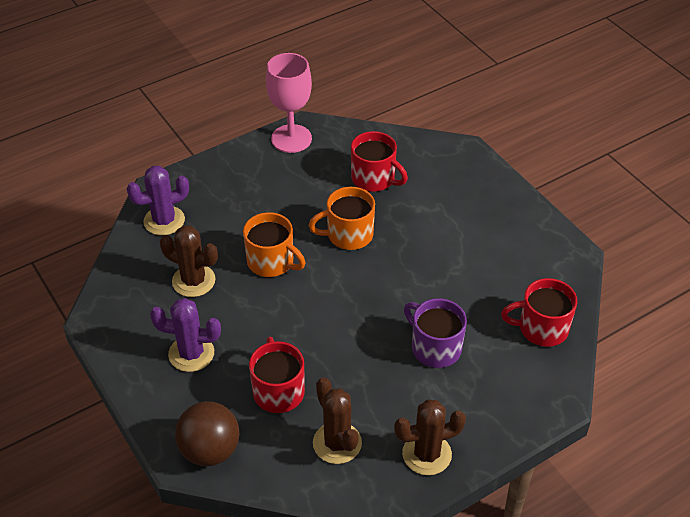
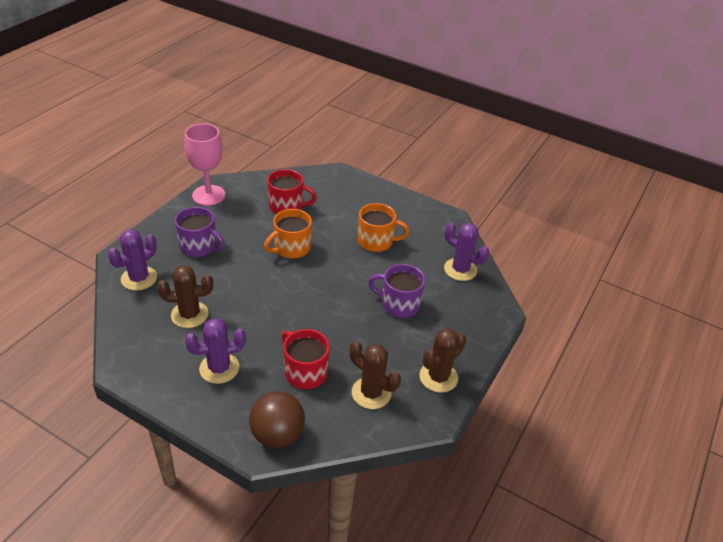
camera: 30 degrees left, 5 degrees down
(246, 201) = (199, 247): none -> purple mug
(271, 262) = (244, 283): orange mug -> orange mug (376, 241)
(542, 328) = (460, 270): red mug -> purple cactus

